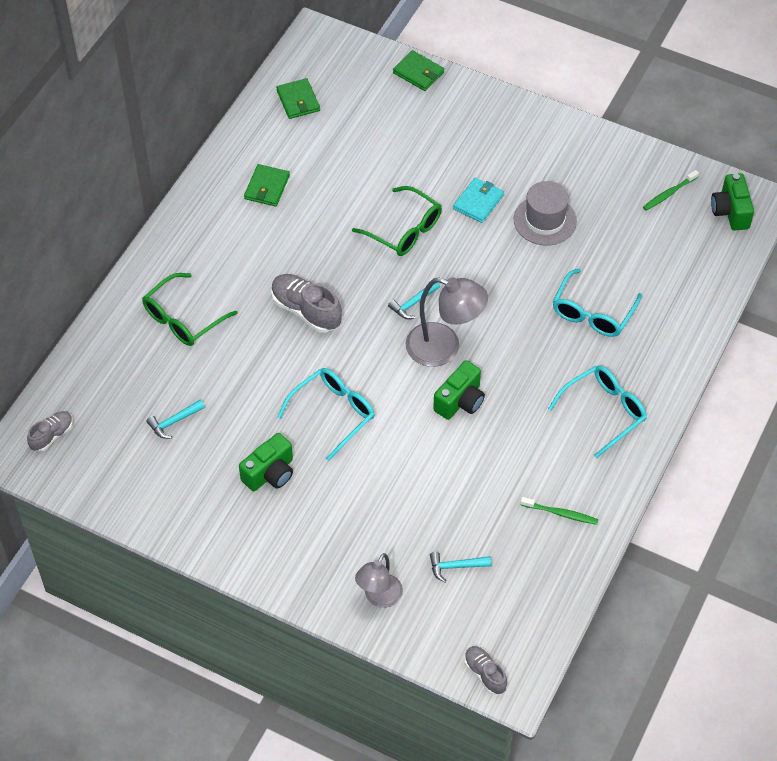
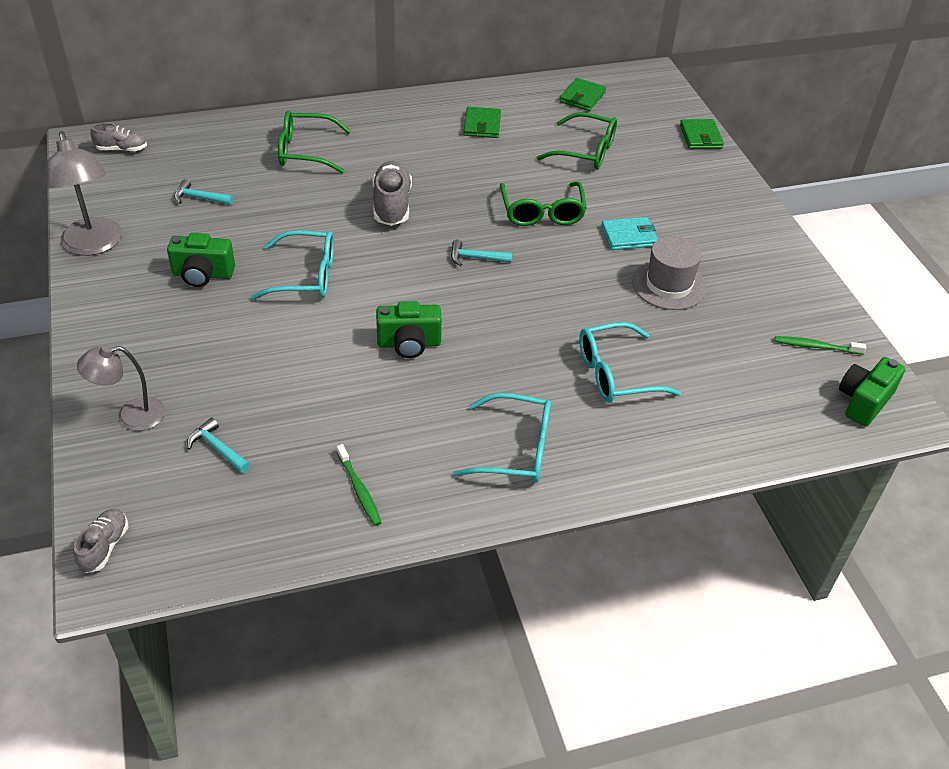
camera: 45 degrees right, 10 degrees down
(267, 187) = (482, 125): green wallet -> green wallet turned 60 degrees counterclockwise
(364, 151) = (586, 151): none -> green glasses
(444, 348) = (453, 302): grey lamp -> grey lamp (94, 245)

